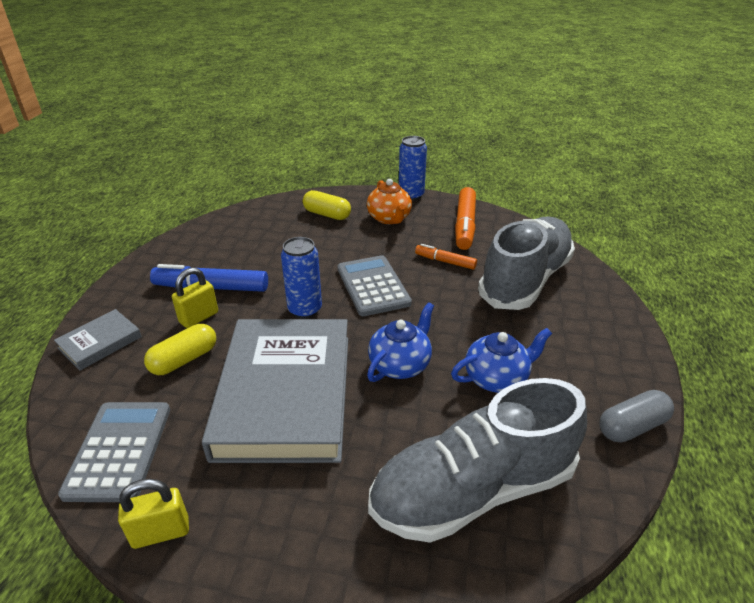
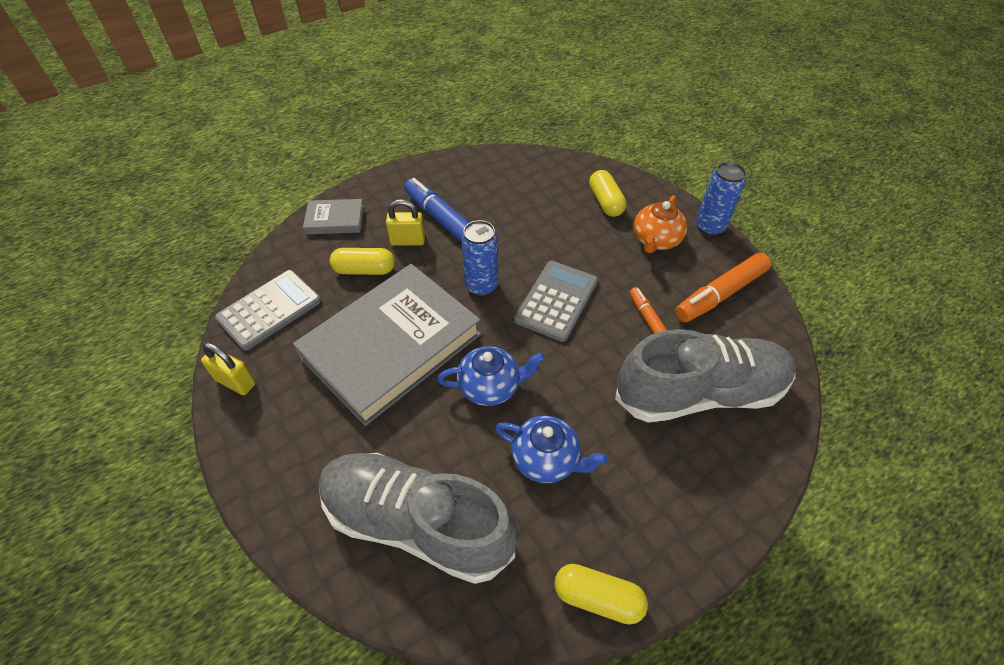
camera: 45 degrees right, 15 degrees up
(631, 426) = (598, 598): grey capsule -> yellow capsule

